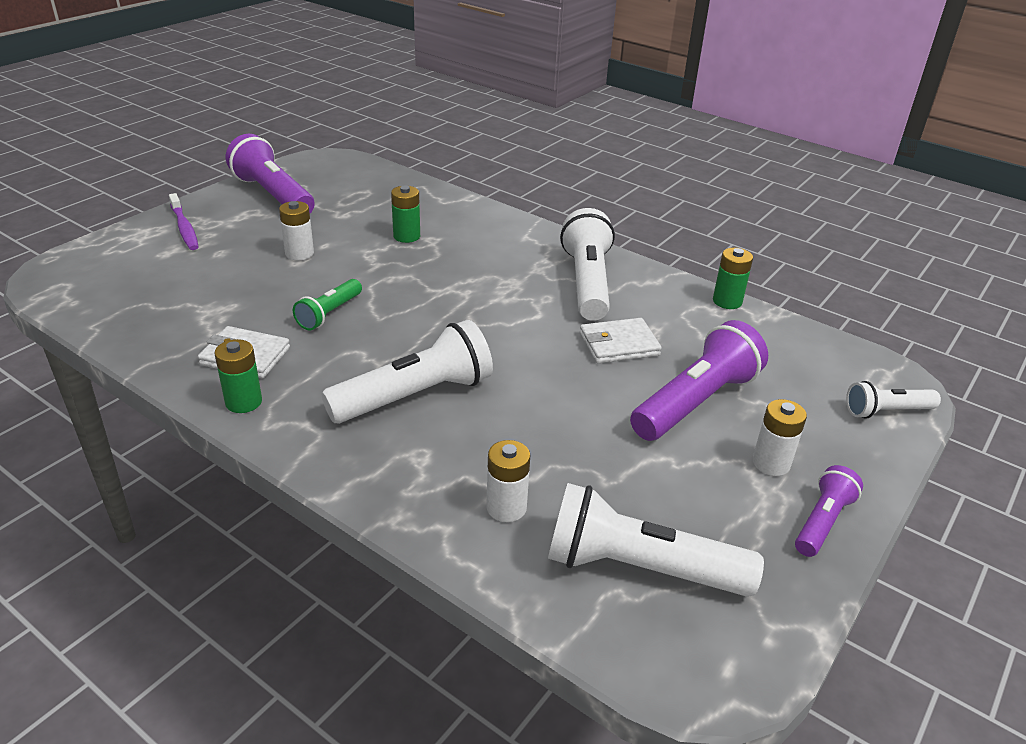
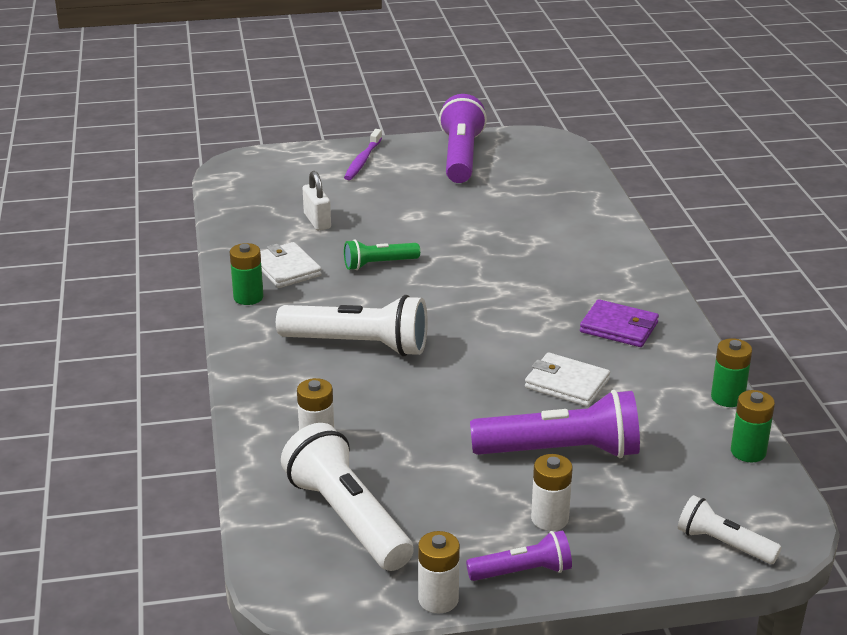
camera: 45 degrees right, 5 degrees down
(214, 298) = (317, 221): none -> white padlock
(299, 253) = (418, 211): white battery -> white battery (438, 599)
(406, 236) = (520, 229): green battery -> green battery (748, 452)
(587, 283) = (619, 327): white flashlight -> purple wallet

